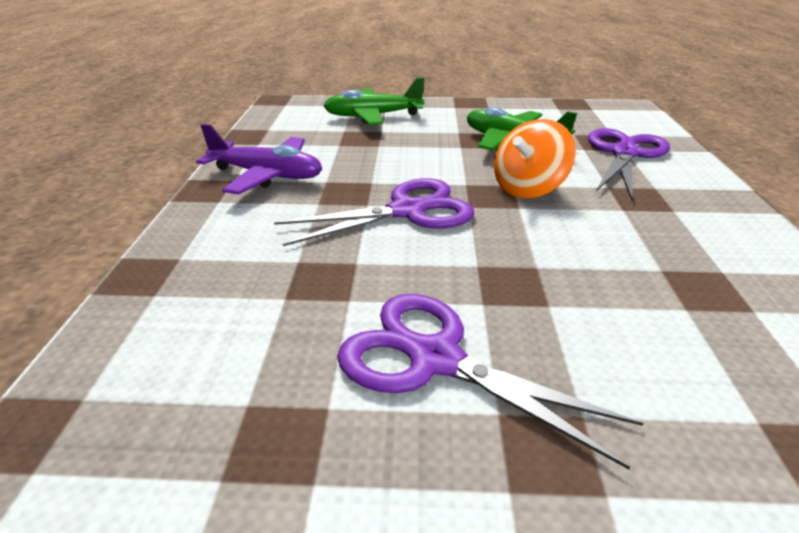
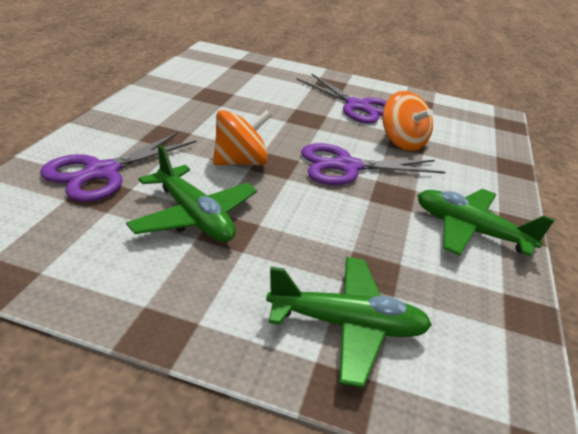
camera: 170 degrees left, 0 degrees up
(267, 175) = (470, 231): purple plane -> green plane
(332, 275) = (402, 142): none -> orange spinning top

